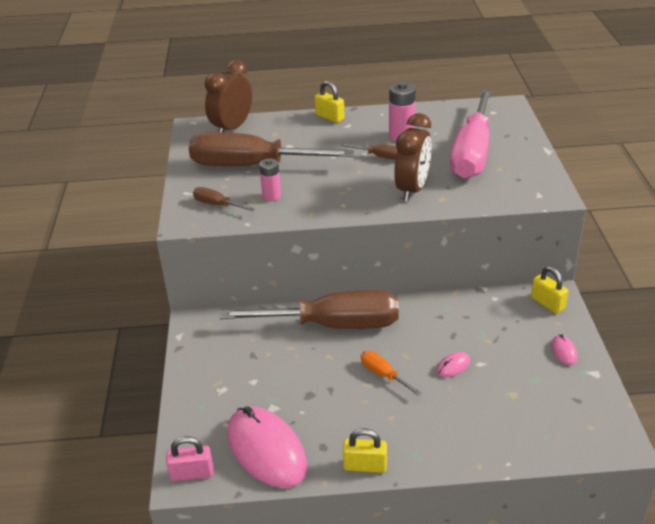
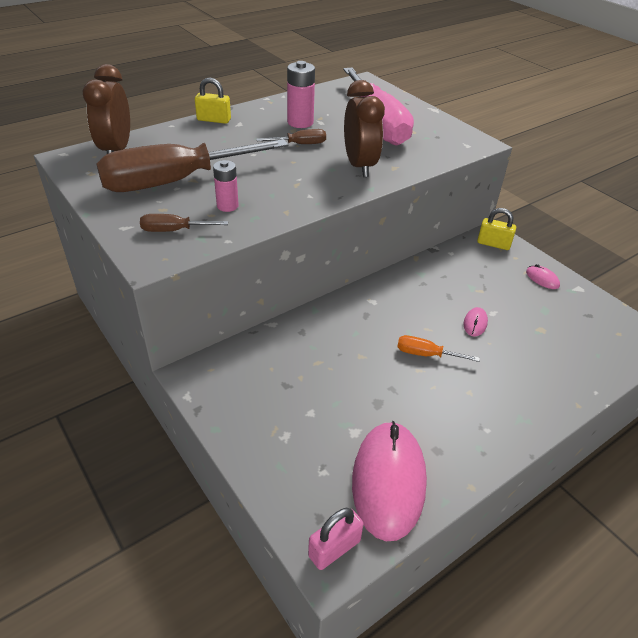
camera: 35 degrees left, 5 degrees up
(266, 450) = (388, 481): pink mouse -> pink mouse turned 75 degrees clockwise
(333, 325) = (339, 324): brown screwdriver -> none
(365, 465) = (491, 451): yellow padlock -> none

